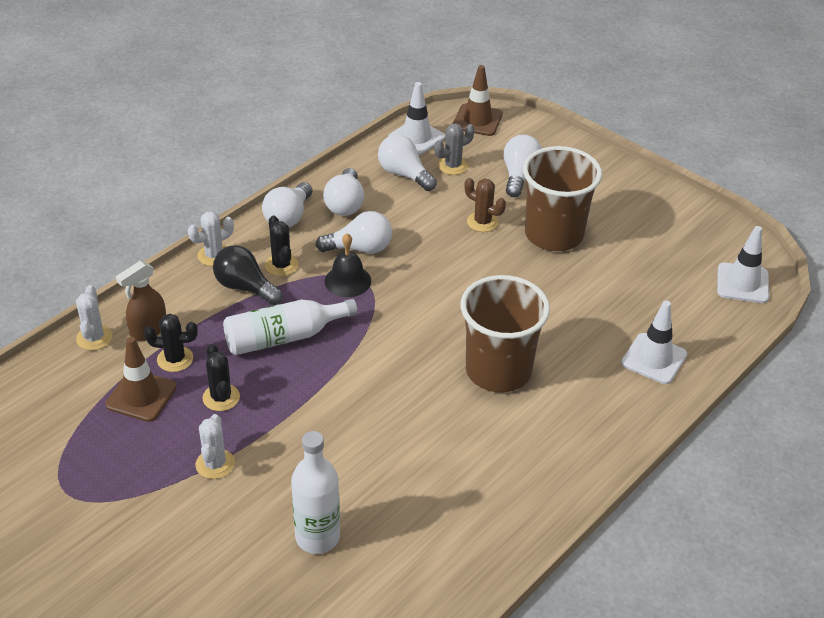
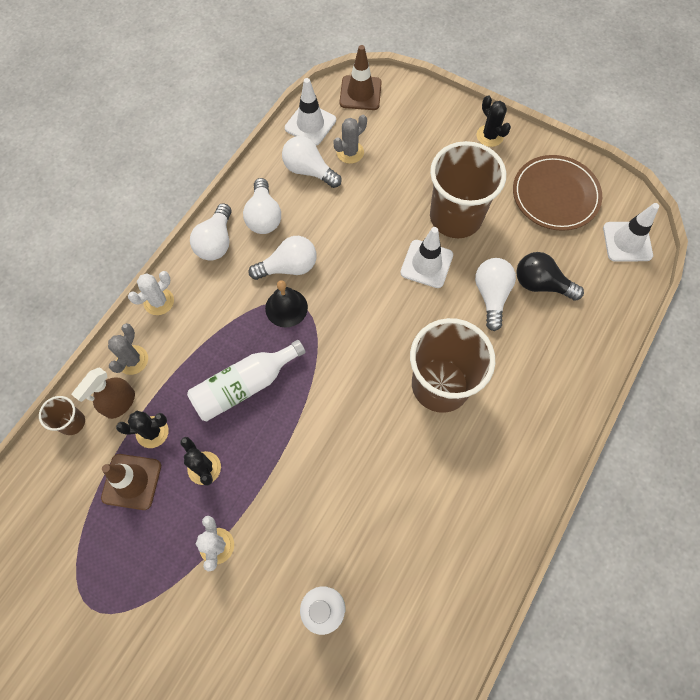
camera: 10 degrees left, 25 degrees up
(94, 338) = (72, 422): white cactus -> brown cup
(172, 298) = (132, 360): none -> grey cactus
(245, 287) = (196, 334): black light bulb -> black light bulb (541, 284)
(281, 265) = (223, 301): black cactus -> black cactus (490, 136)
(482, 222) = (390, 214): brown cactus -> none
(519, 175) = (411, 153): white light bulb -> white light bulb (491, 295)
(654, 359) = (569, 343): white traffic cone -> white traffic cone (426, 264)
(670, 232) = (555, 195): none -> brown plate

